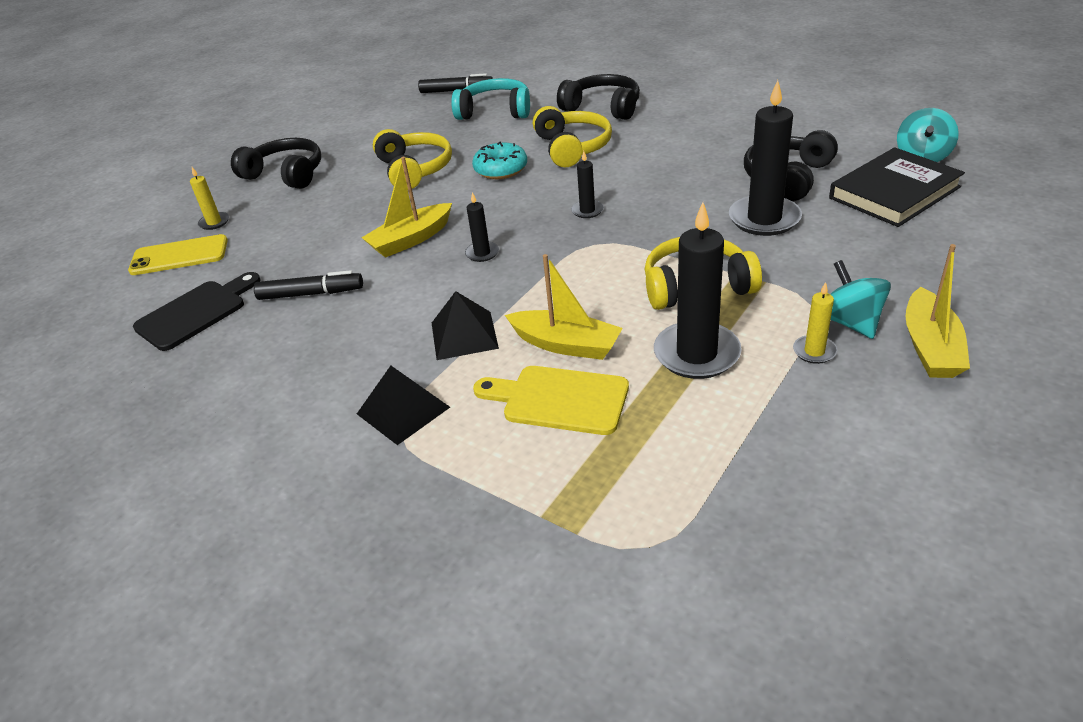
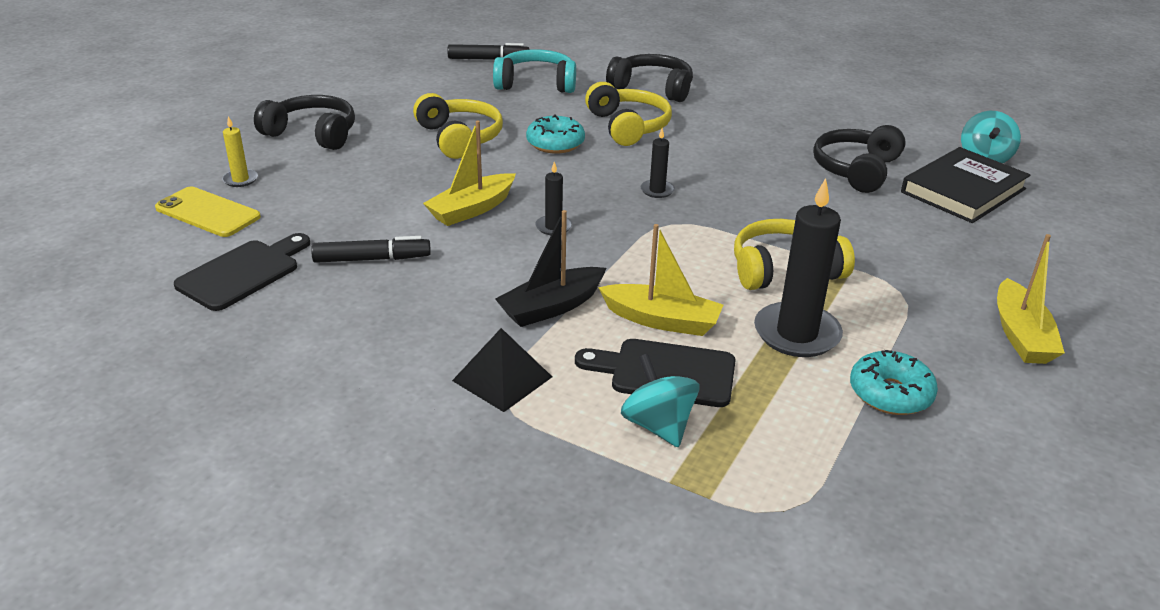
camera: 10 degrees left, 5 degrees down
(179, 256) = (208, 213): yellow phone -> yellow phone turned 45 degrees clockwise
(464, 335) = (551, 307): black pyramid -> black boat
(559, 399) = (665, 372): yellow cutting board -> black cutting board
(764, 219) = (840, 208): black candle -> none
(781, 416) = (890, 394): none -> turquoise donut
(814, 351) = (911, 335): yellow candle -> none
(850, 322) = (941, 310): turquoise spinning top -> turquoise spinning top (658, 425)

